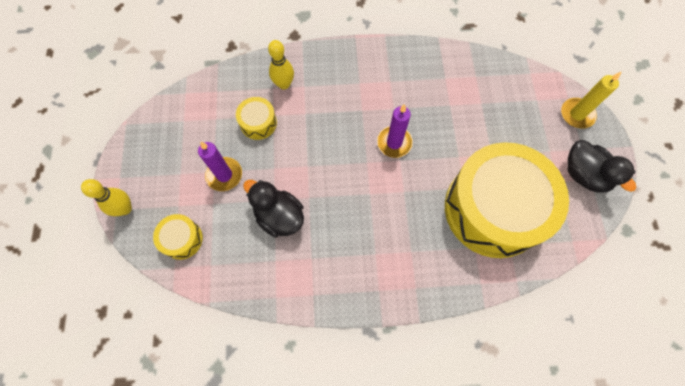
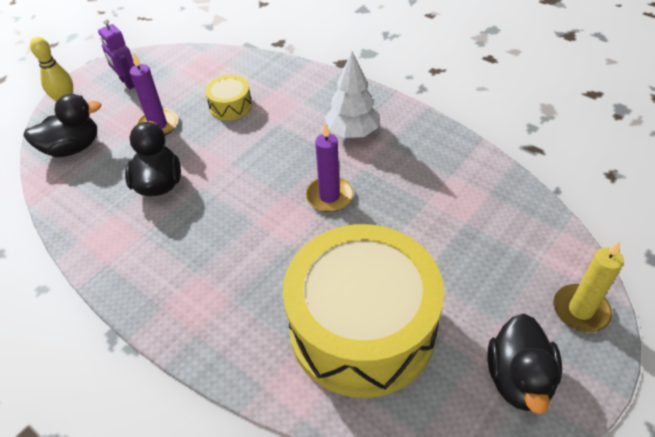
camera: 45 degrees right, 20 degrees down
(156, 158) = (128, 82): none -> purple robot
(182, 239) = (73, 148): yellow drum -> black duck
(284, 84) = (286, 91): yellow bowling pin -> none
(360, 87) = (352, 132): none -> white tree

